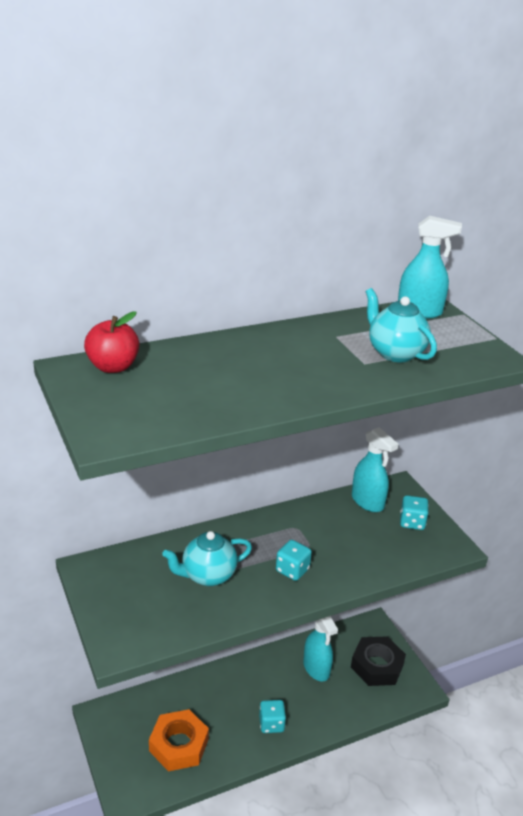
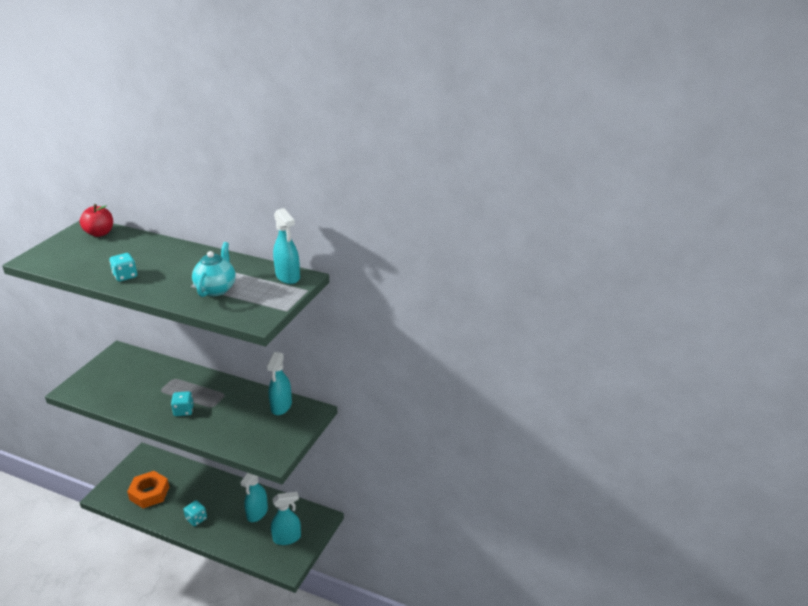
camera: 50 degrees right, 0 degrees up
(208, 575) = (149, 387): turquoise teapot -> none
(377, 666) = (287, 538): black nut -> turquoise spray bottle
(412, 522) = (280, 432): turquoise dice -> turquoise dice (125, 276)

